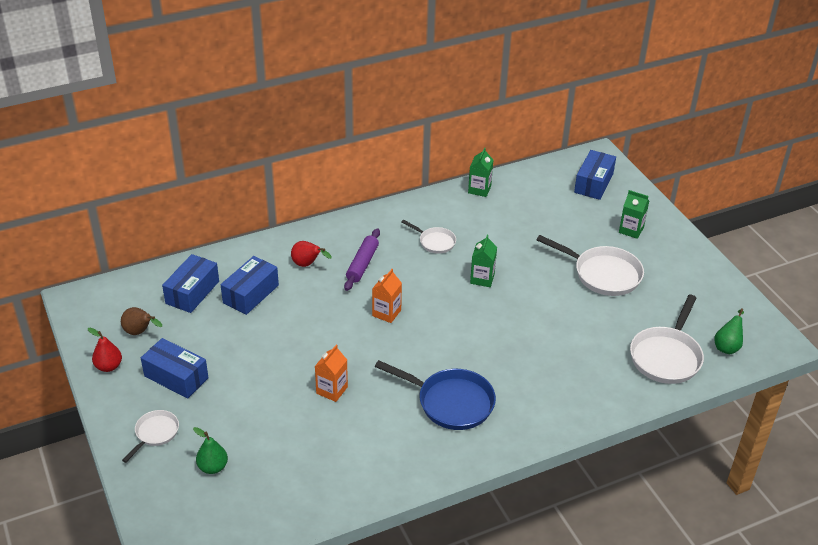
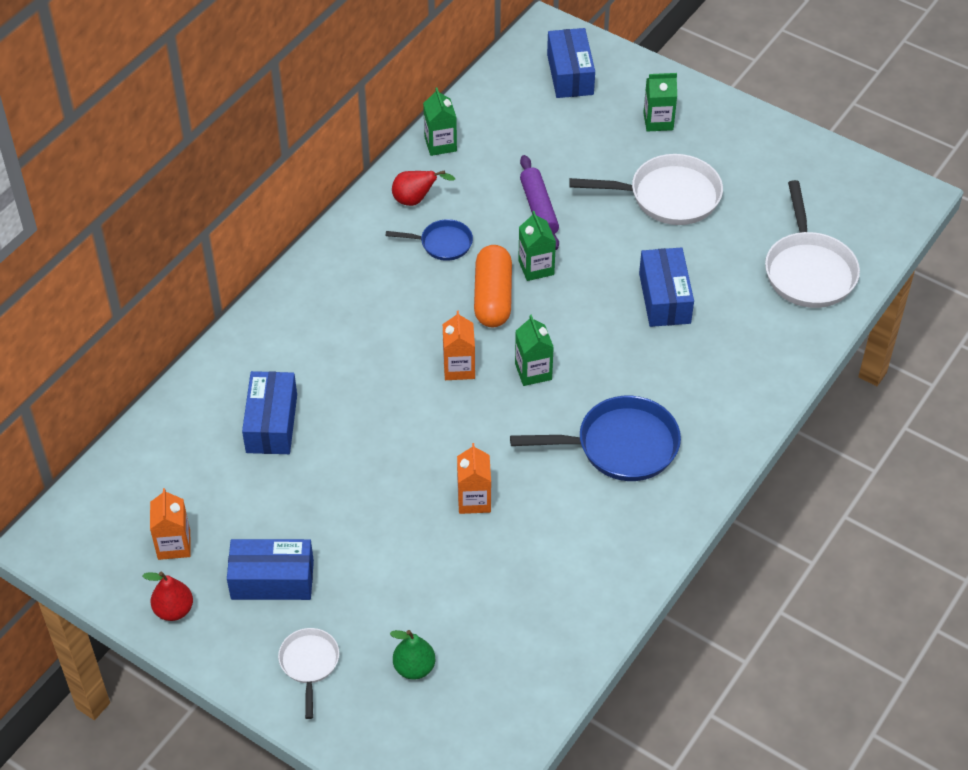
camera: 30 degrees left, 10 degrees up
(140, 332) = (174, 545): brown pear -> orange carton
(192, 292) = (194, 457): blue box -> blue box (664, 298)
(307, 264) = (310, 349): red pear -> red pear (416, 200)
(362, 264) = (378, 316): purple rolling pin -> purple rolling pin (538, 209)
(431, 335) = (533, 371): none -> green carton
(435, 242) = (442, 243): white pan -> blue pan
(441, 283) = (493, 297): none -> orange capsule
(727, 346) = (862, 227): green pear -> none

